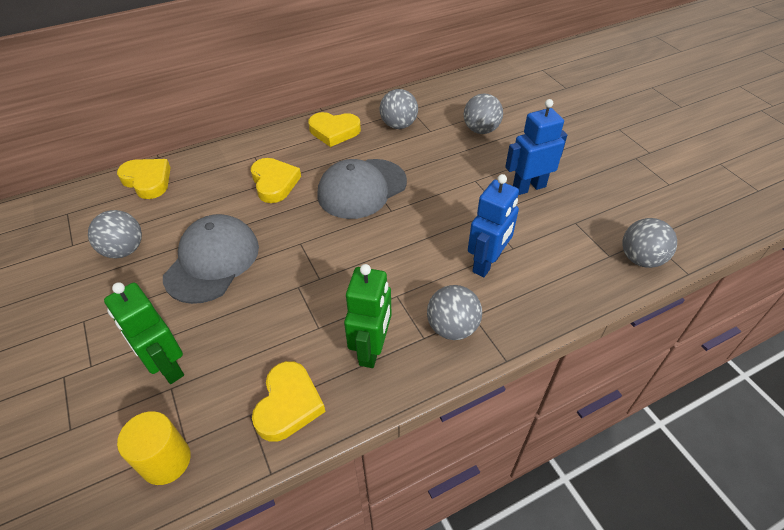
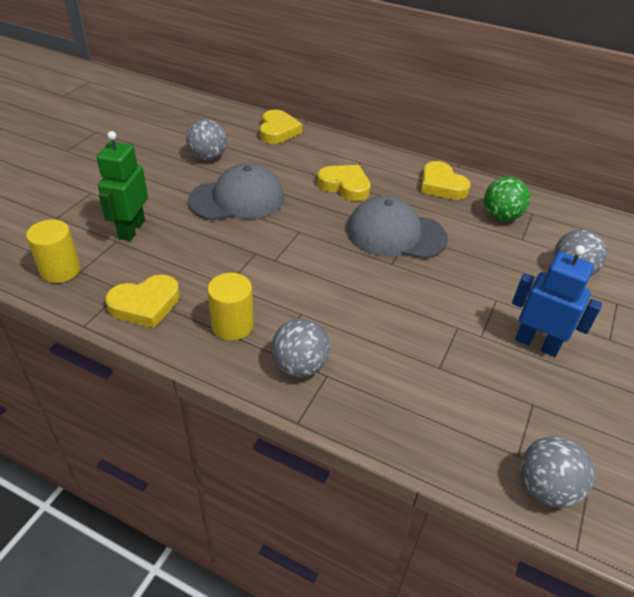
camera: 50 degrees right, 5 degrees down
(274, 183) = (345, 186): yellow heart -> yellow heart turned 90 degrees counterclockwise
(372, 349) = (232, 325): green robot -> yellow cylinder
(398, 125) = (501, 216): grey ball -> green ball
(487, 263) = (399, 356): blue robot -> none

